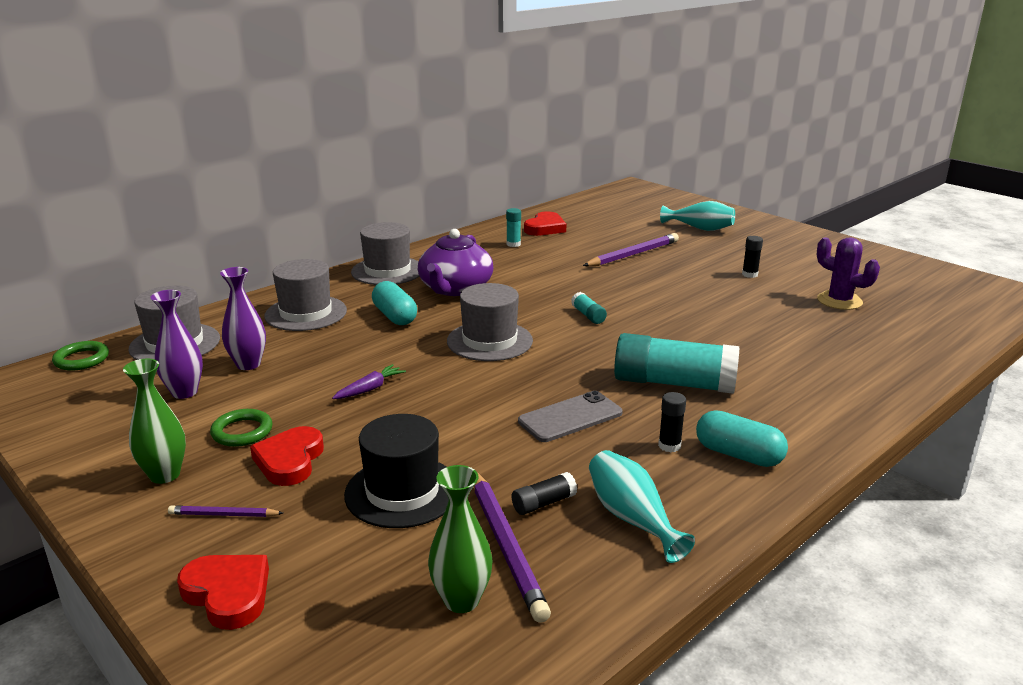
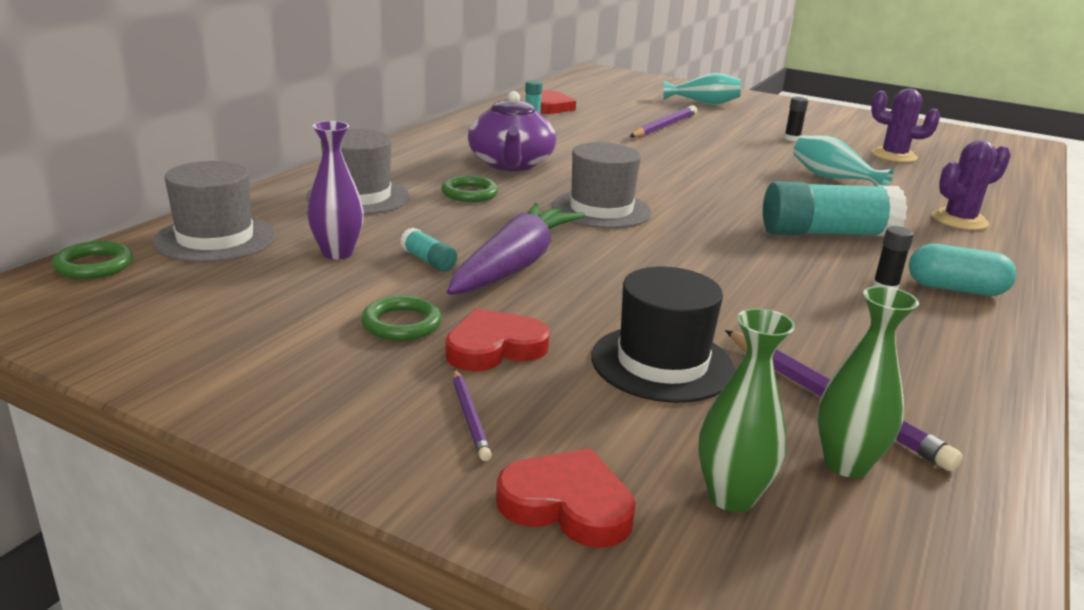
camera: 20 degrees left, 0 degrees up
(165, 475) = (344, 382): green vase -> green vase (731, 497)
(184, 392) = (281, 289): purple vase -> none
(223, 515) = (470, 417): purple pencil -> purple pencil turned 90 degrees counterclockwise
(290, 460) = (494, 347): red heart -> red heart turned 75 degrees clockwise
(370, 389) = (515, 265): purple carrot -> purple carrot, size x2.31
(387, 271) = (416, 151): grey hat -> none
(395, 316) = (470, 193): turquoise capsule -> green ring
(543, 503) = (824, 355): black glue stick -> none
(570, 417) = (761, 272): grey phone -> none
(588, 315) = (678, 180): turquoise glue stick -> turquoise glue stick (428, 261)
(632, 518) = (925, 358): turquoise vase -> turquoise vase (832, 178)
(828, 381) = (959, 220): none -> purple cactus

